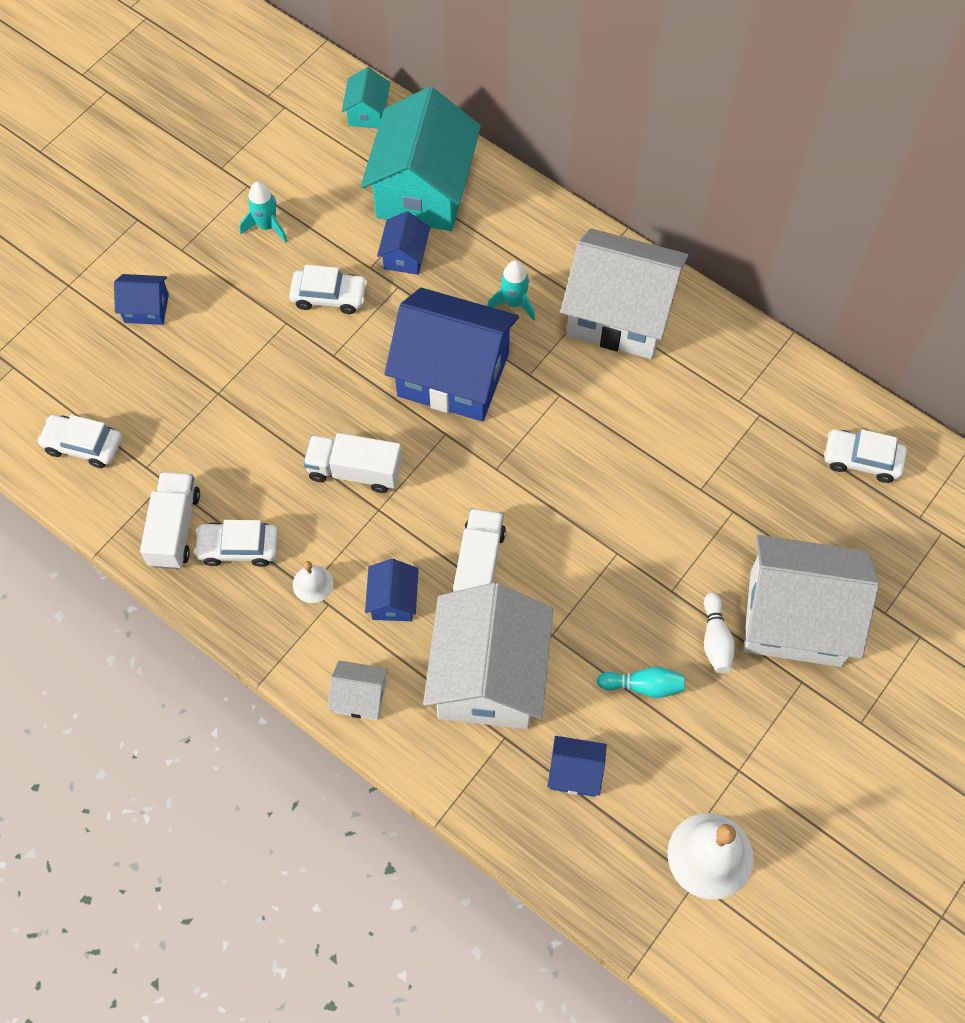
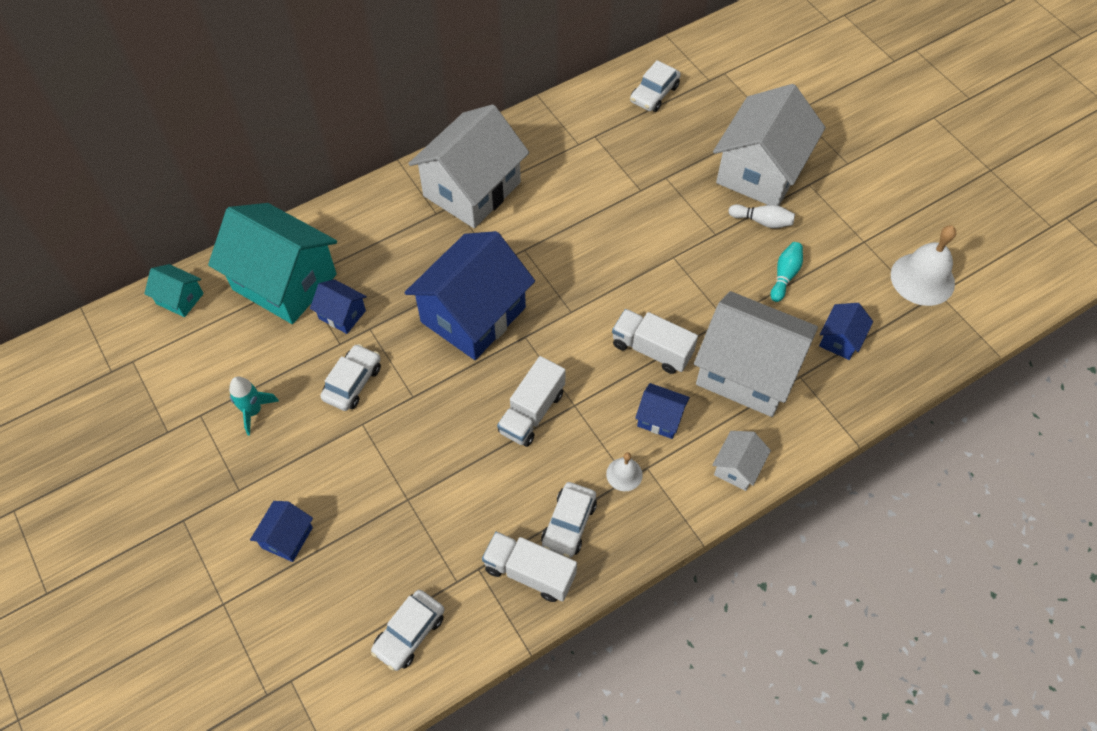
camera: 70 degrees left, 5 degrees down
(513, 303) = (427, 253): turquoise rocket -> none

